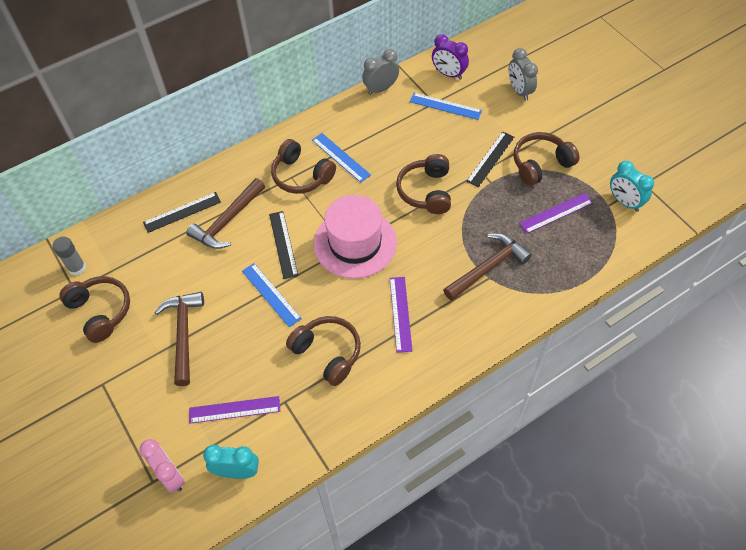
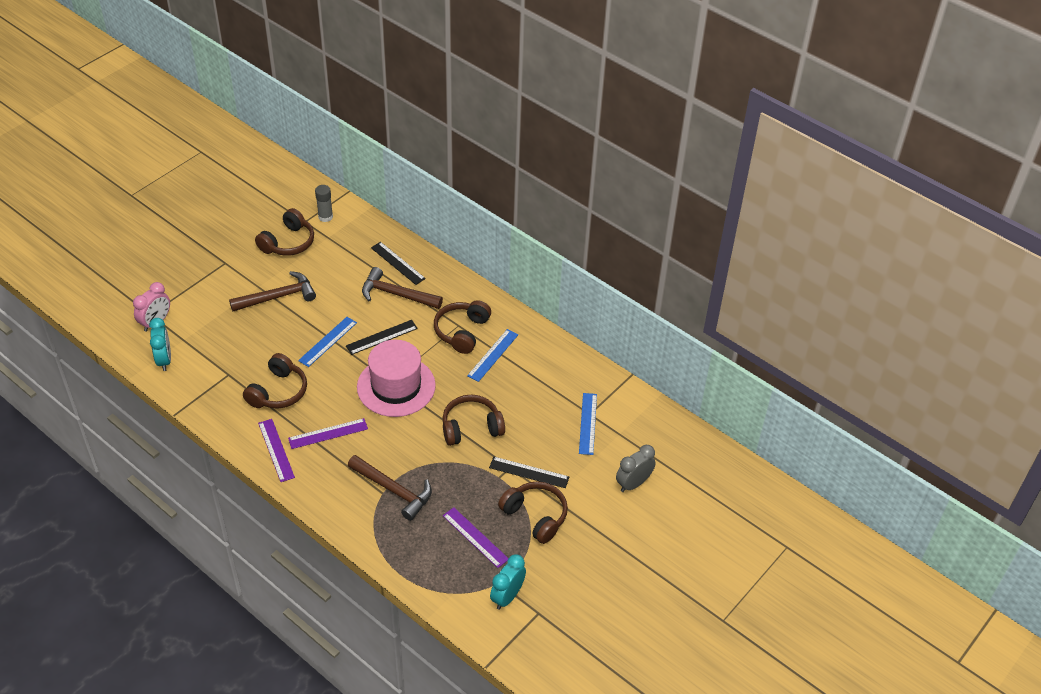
camera: 70 degrees right, 10 degrees down
(234, 410) = (216, 345): purple ruler -> purple ruler (276, 450)
(381, 89) = (592, 367): grey clock -> none
(448, 74) = (634, 418): purple clock -> none

